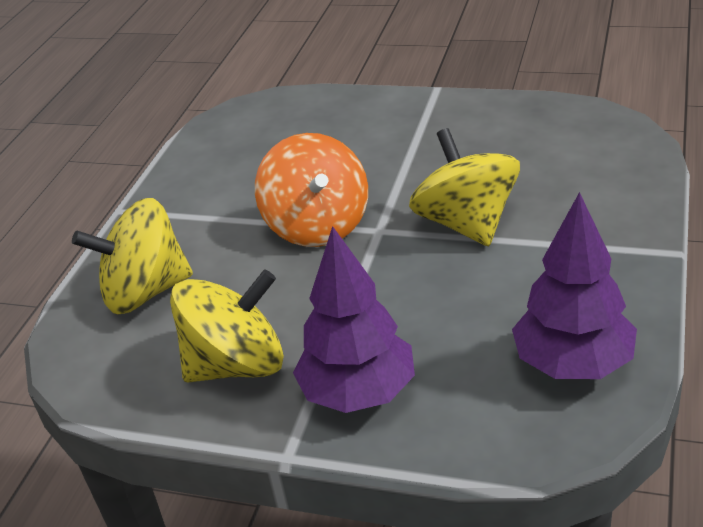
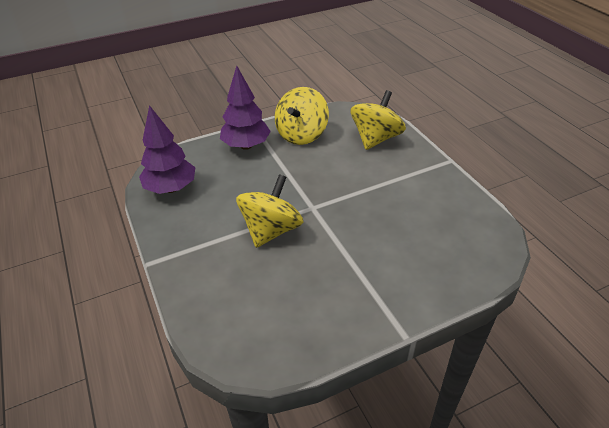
camera: 135 degrees right, 5 degrees up
(318, 226) = (344, 195): orange spinning top -> none
(466, 223) = (271, 230): yellow spinning top -> yellow spinning top turned 90 degrees counterclockwise

